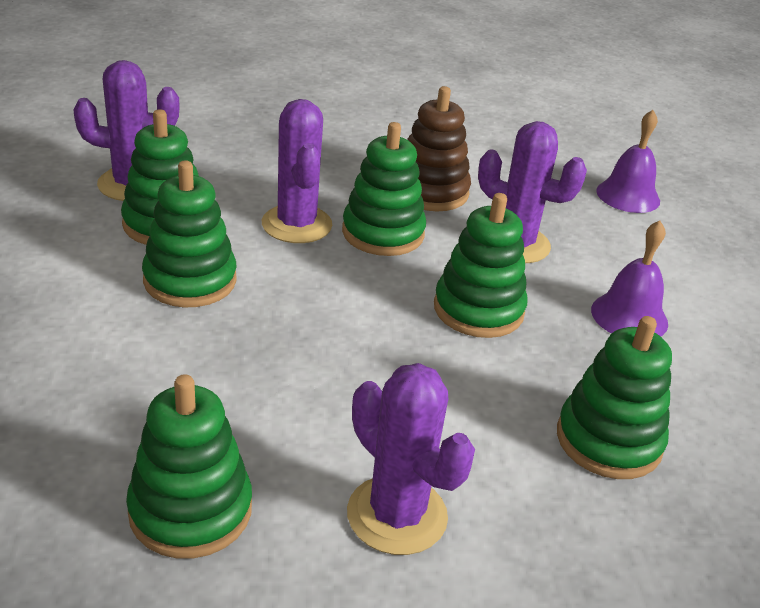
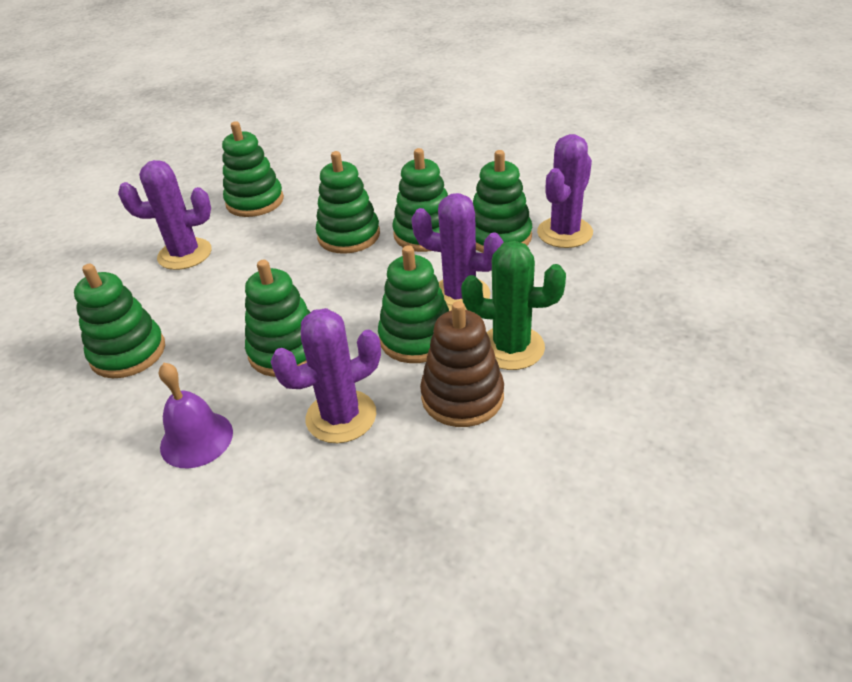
camera: 130 degrees right, 5 degrees up
(233, 346) = (349, 236): none -> green stacking toy
(350, 181) = (511, 348): none -> green cactus
(628, 196) = (348, 583): purple bell -> none

